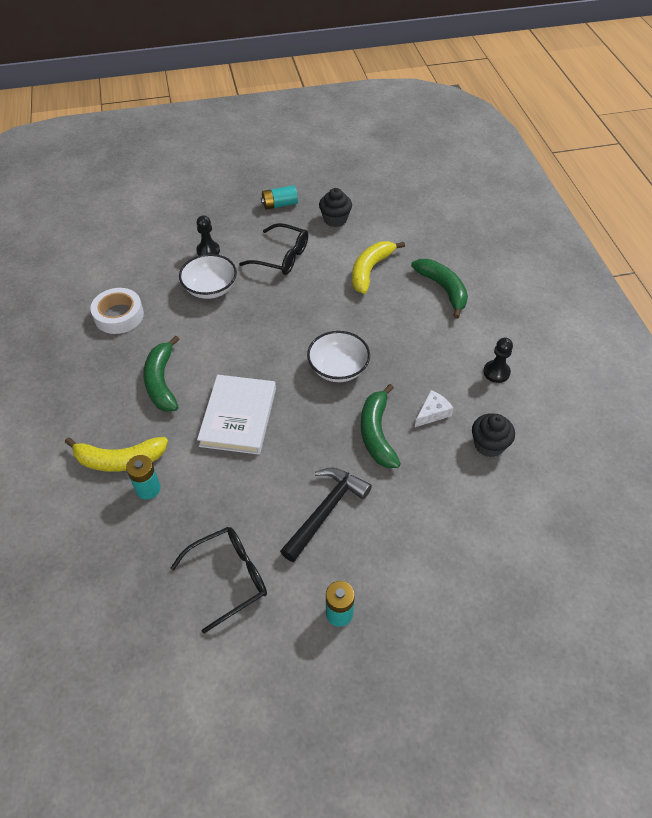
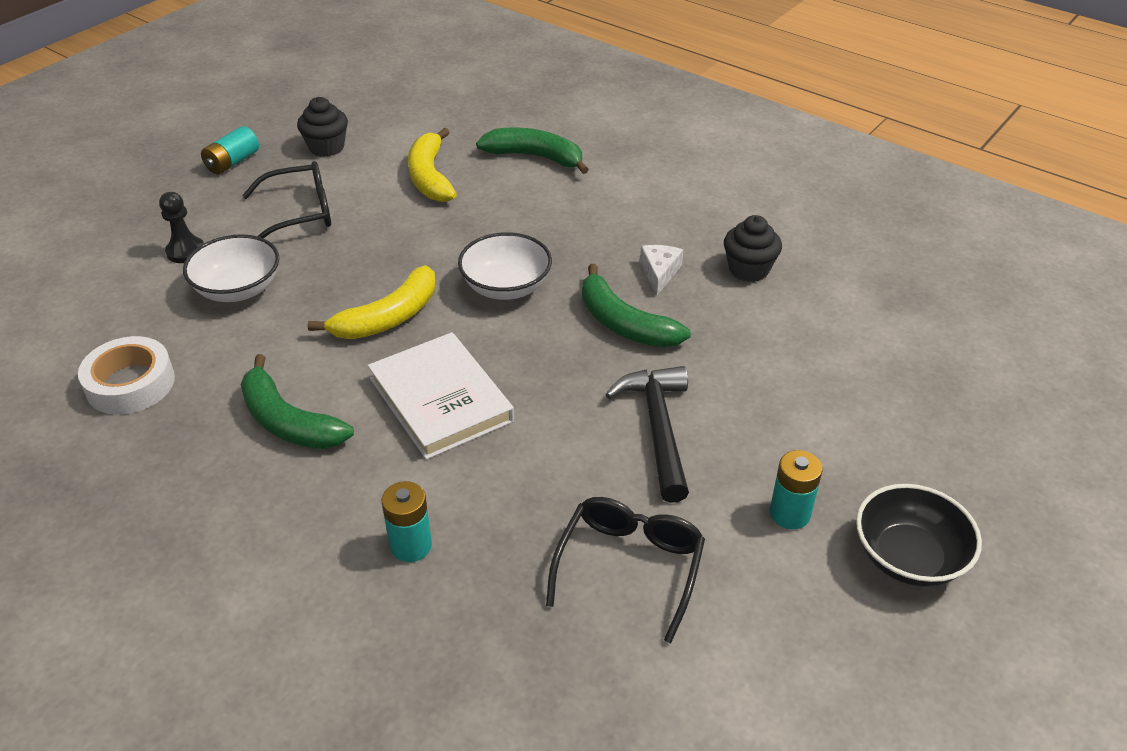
camera: 40 degrees left, 10 degrees down
(119, 460) = (330, 540): yellow banana -> yellow banana (388, 318)
(374, 690) = (908, 557): none -> black bowl
(496, 372) = (679, 203): black pawn -> none

